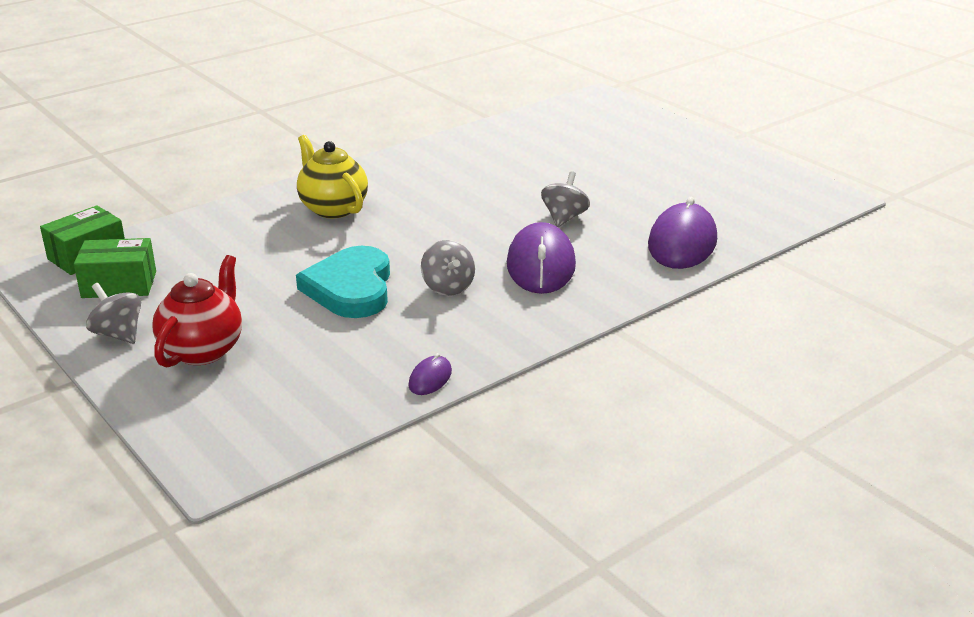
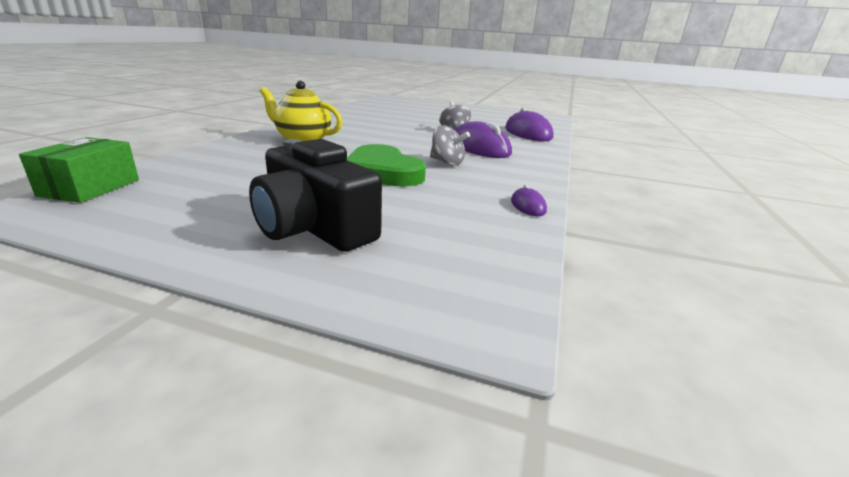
camera: 35 degrees left, 5 degrees down
(118, 334) = (197, 235): grey spinning top -> none
(119, 284) = (154, 200): green box -> none
(203, 350) = (314, 228): red teapot -> black camera
(350, 288) = (382, 172): turquoise heart -> green heart

